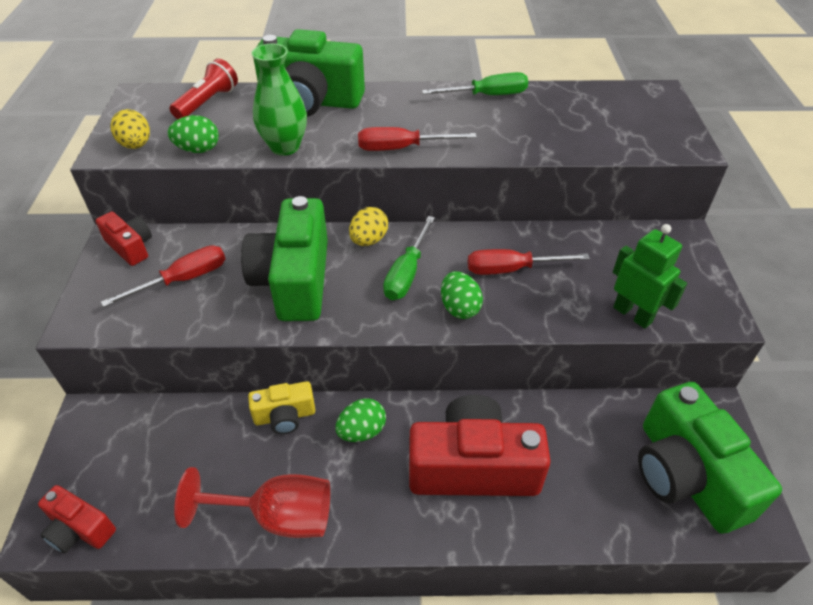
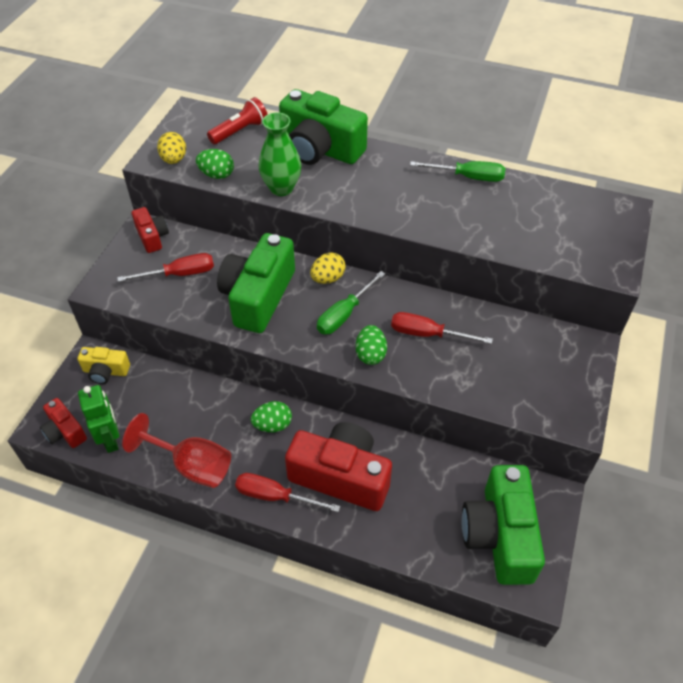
camera: 20 degrees right, 5 degrees up
(285, 416) = (223, 397): yellow camera -> yellow camera (106, 371)
(402, 148) = (371, 212): red screwdriver -> red screwdriver (275, 496)
(632, 314) = (504, 399): green robot -> green robot (110, 439)

